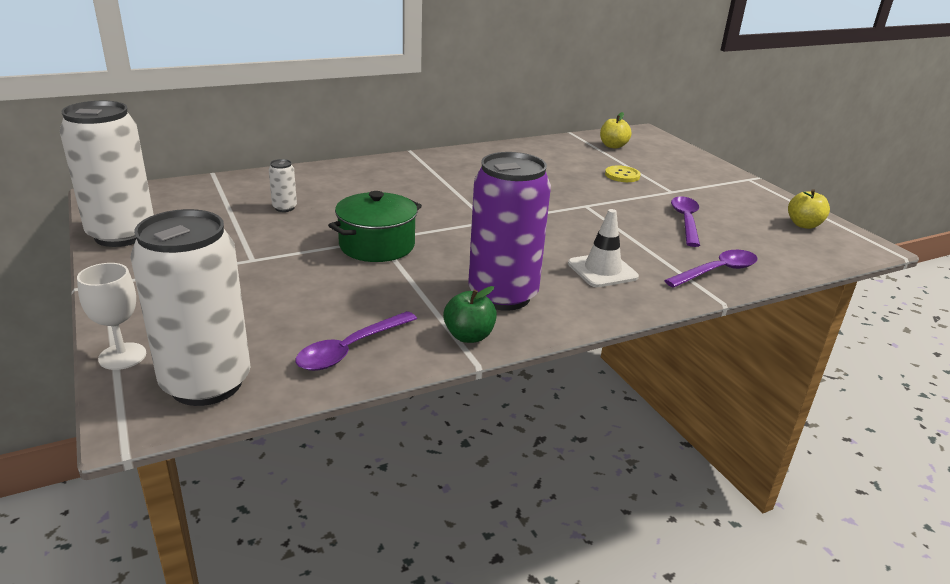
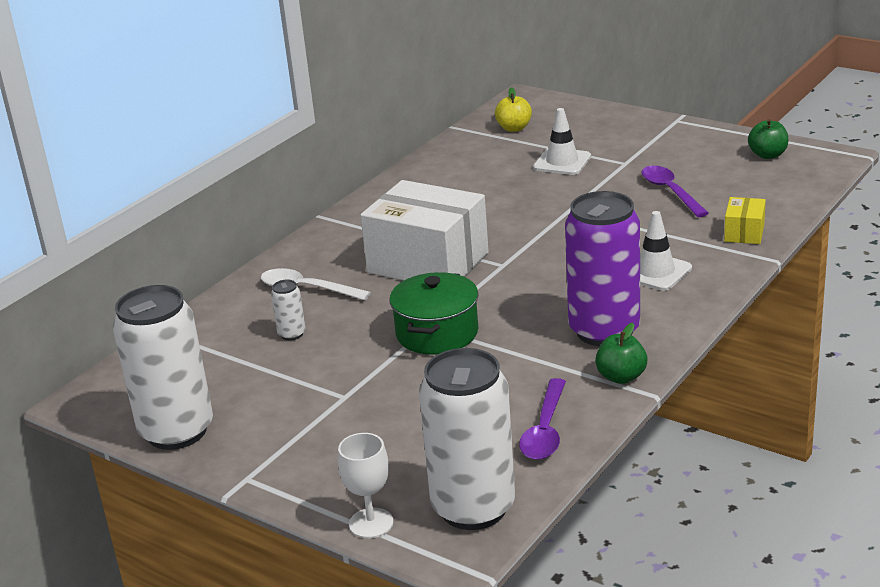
camera: 25 degrees left, 0 degrees up
(336, 186) = (306, 289): none -> white spoon
(438, 200) = (428, 262): none -> white box
(622, 175) = (562, 162): yellow button -> white traffic cone
(717, 271) = (744, 233): purple spoon -> yellow box
(803, 225) = (767, 155): yellow apple -> green apple

